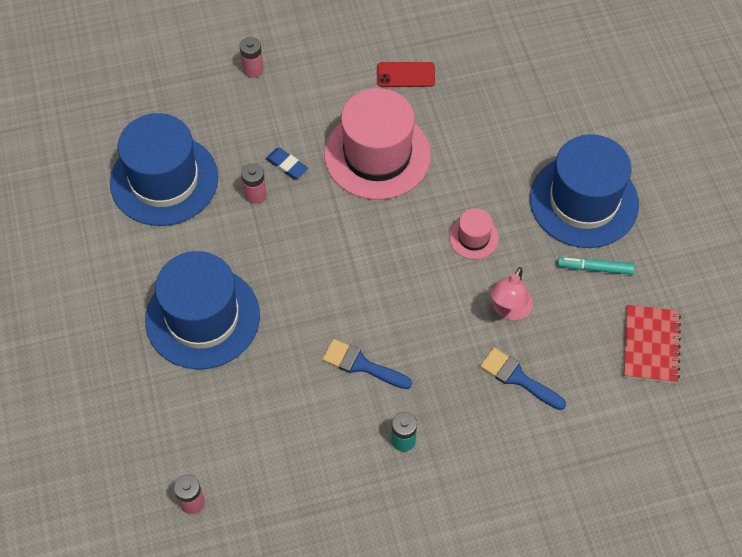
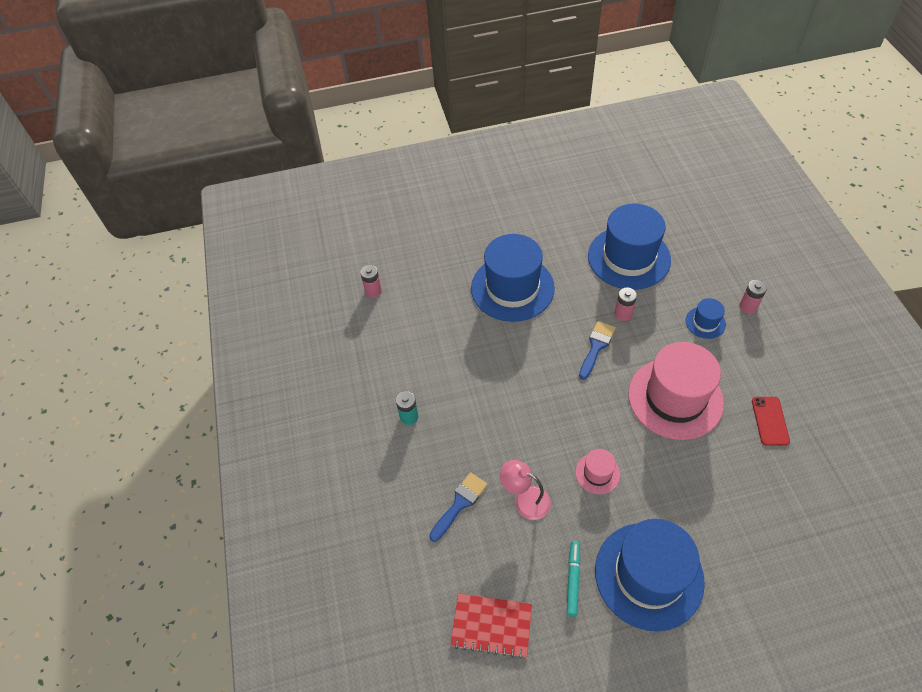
camera: 95 degrees right, 5 degrees down
(273, 113) = (705, 322): none -> blue hat
(287, 165) = (654, 333): blue eraser -> none
(361, 365) = (473, 388): blue brush -> blue brush (596, 347)

